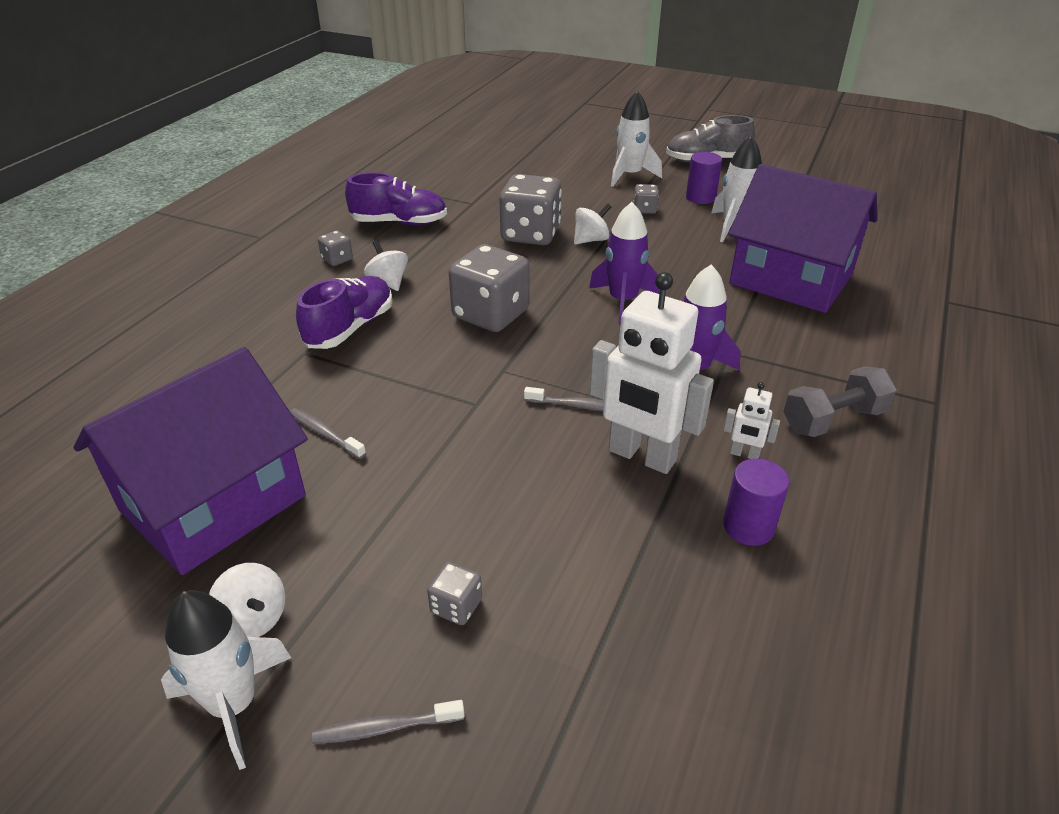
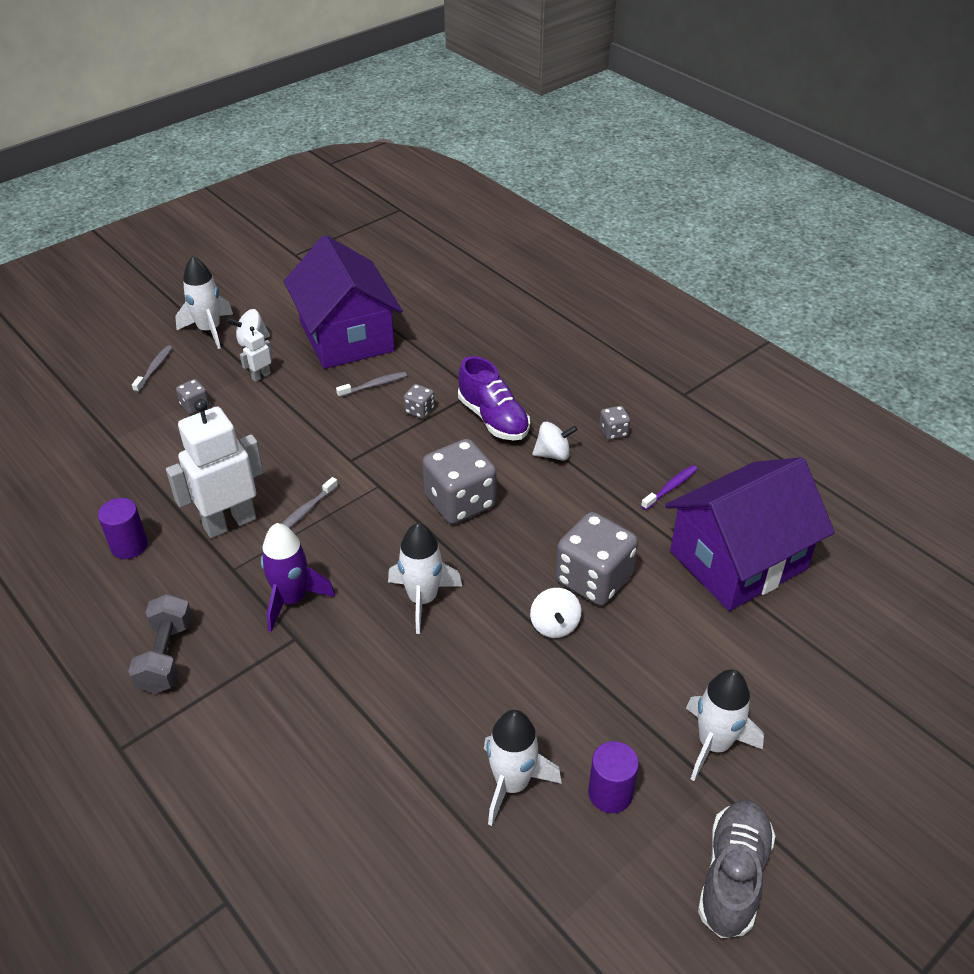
camera: 115 degrees right, 5 degrees up
(399, 222) = (670, 487): purple shoe -> purple toothbrush
(623, 301) = (422, 599): purple rocket -> white rocket
(644, 209) = (604, 711): grey dice -> grey dice (419, 410)
(744, 454) = (183, 579): white robot -> white robot (261, 376)
(791, 279) = (369, 767): purple house -> purple house (738, 560)

